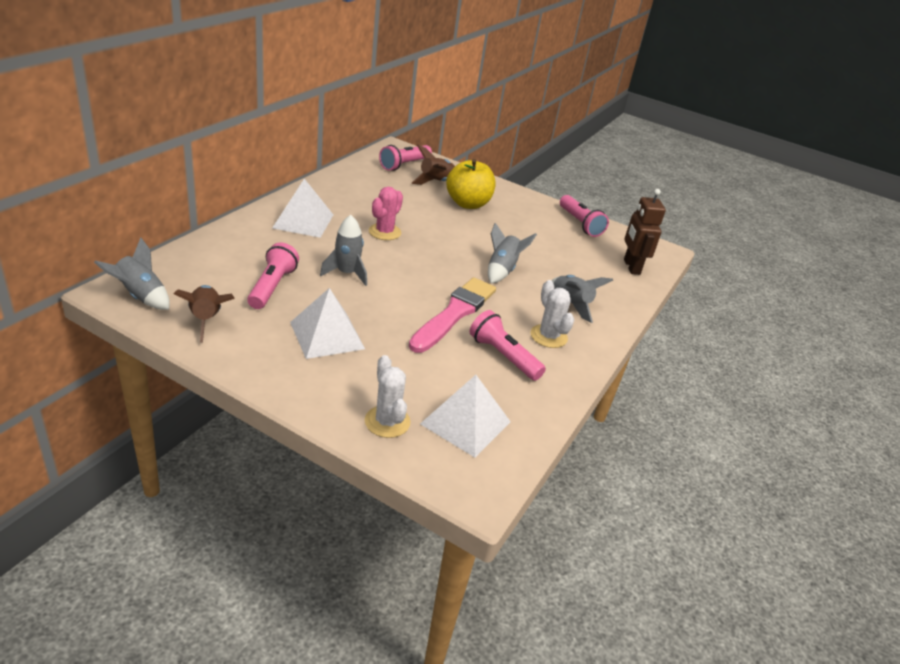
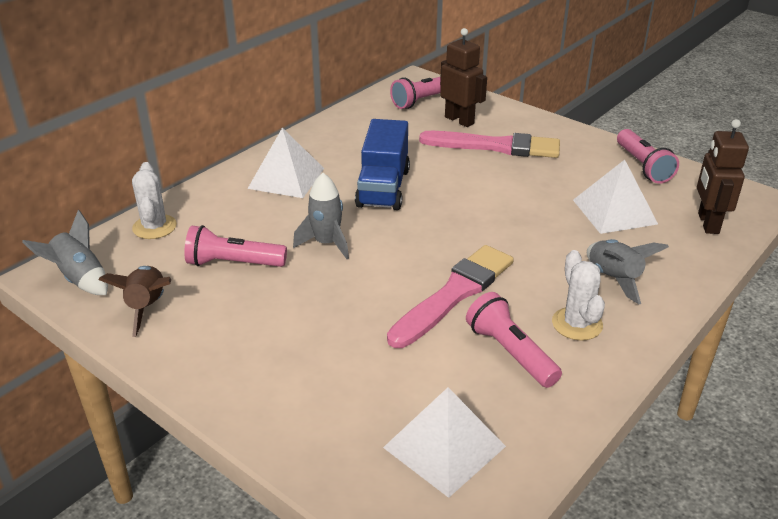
camera: 15 degrees right, 0 degrees up
(272, 287) = (233, 263): pink flashlight -> pink flashlight turned 105 degrees counterclockwise
(327, 335) = (287, 325): white pyramid -> white pyramid (614, 211)
(384, 232) = (383, 188): pink cactus -> blue truck
(387, 422) = (341, 444): white cactus -> white cactus (154, 227)
(436, 182) = (459, 120): brown rocket -> brown robot
(468, 204) = (496, 146): yellow apple -> pink brush
(502, 270) = (527, 233): grey rocket -> none

